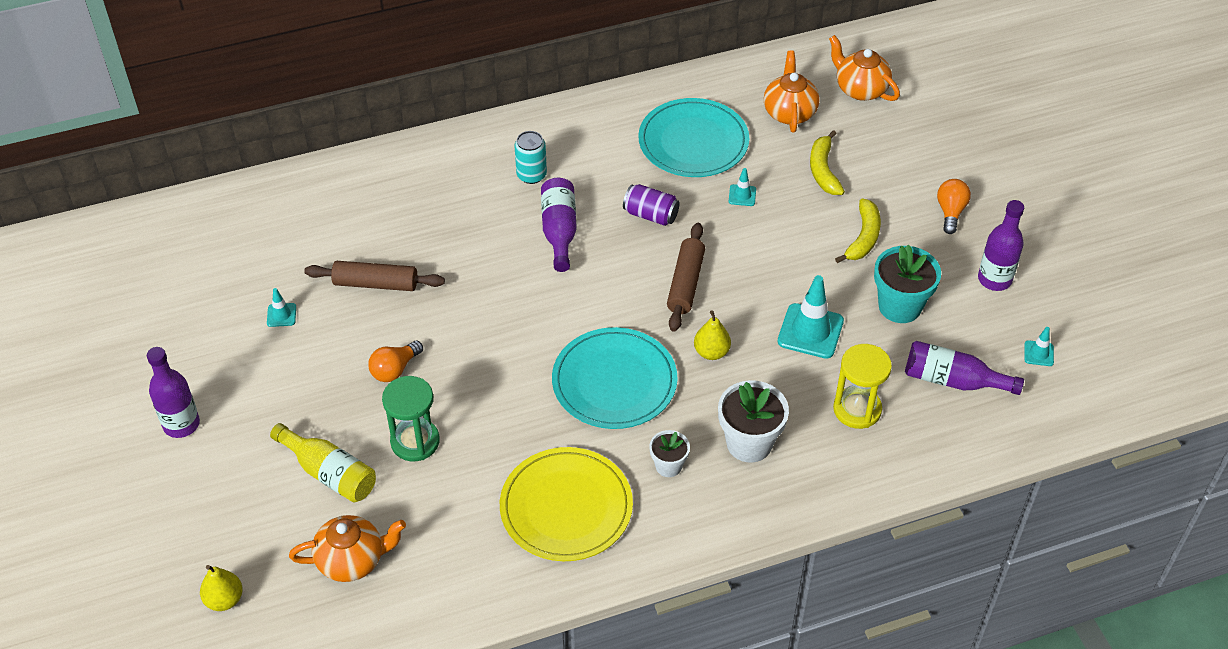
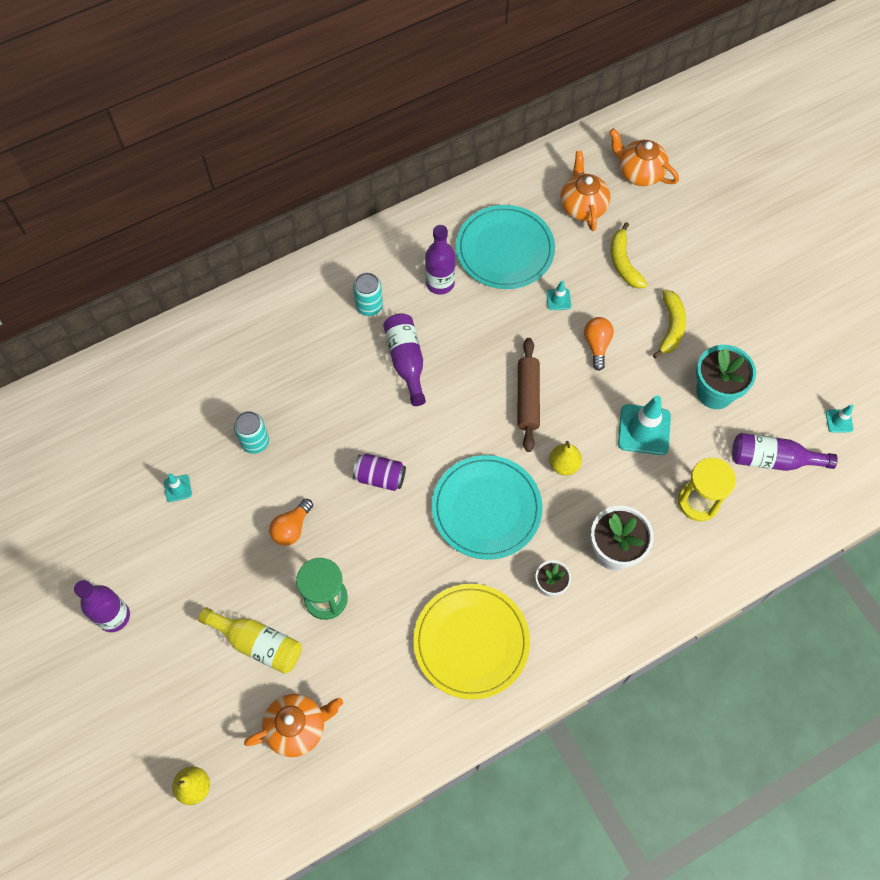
camera: 10 degrees left, 15 degrees up
(376, 283) = (255, 442): brown rolling pin -> turquoise can
(651, 215) = (483, 332): purple can -> purple can (380, 477)
(950, 212) = (740, 289): orange light bulb -> orange light bulb (597, 345)
(994, 279) = (789, 352): purple bottle -> purple bottle (440, 283)

